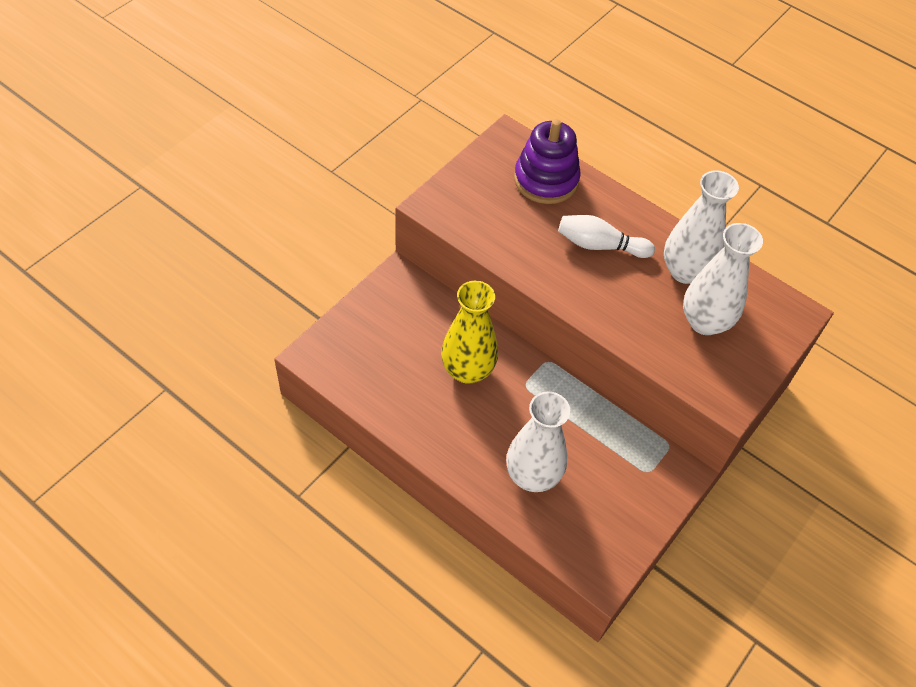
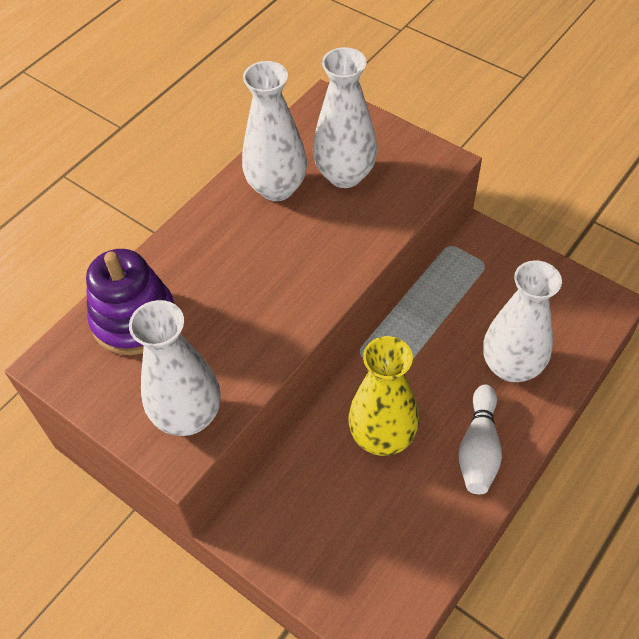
camera: 85 degrees left, 0 degrees up
(462, 212) = (188, 416): none -> white vase
(600, 245) = (242, 264): white bowling pin -> white bowling pin (479, 448)

